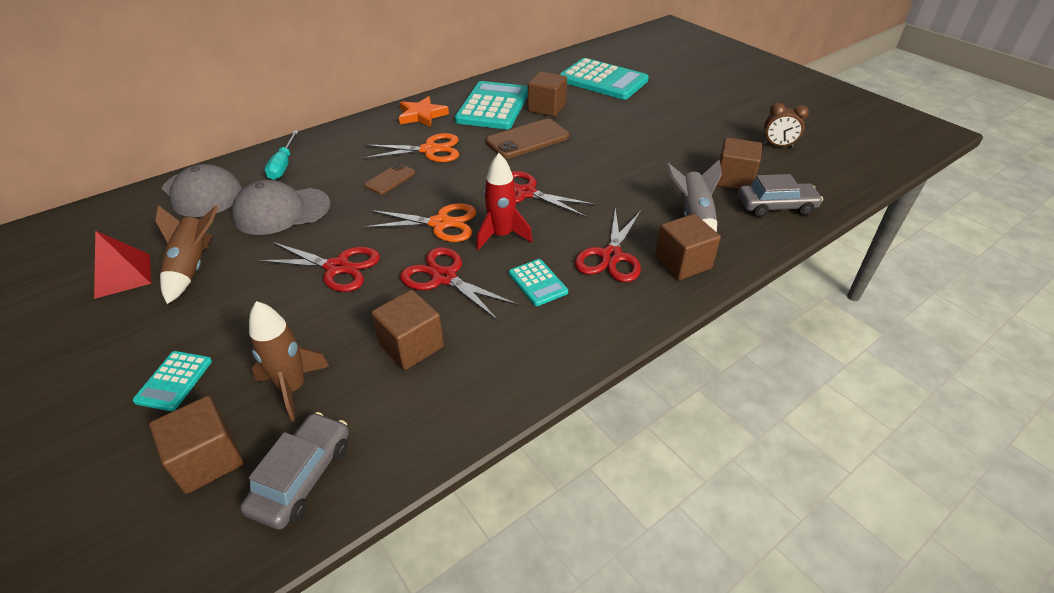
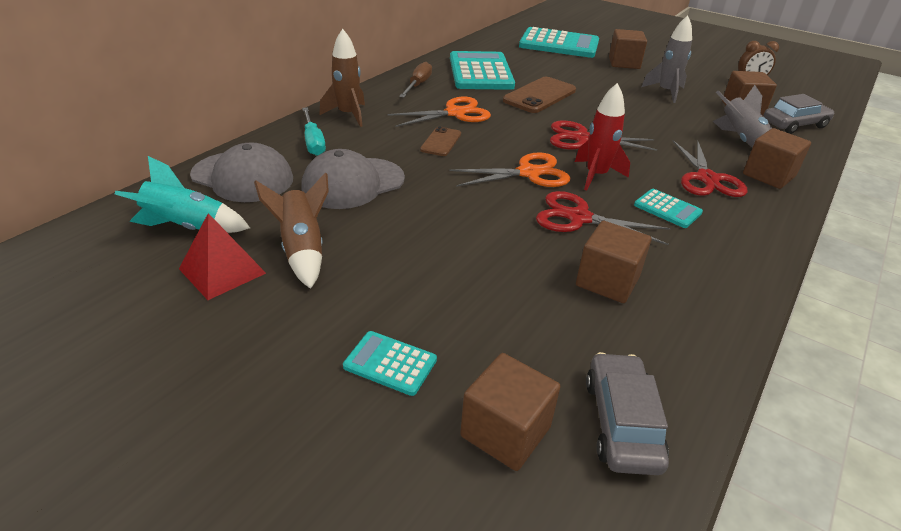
camera: 20 degrees left, 5 degrees down
(128, 232) = (187, 227): none -> turquoise rocket
(174, 381) = (390, 363): turquoise calculator -> turquoise calculator turned 120 degrees clockwise
(293, 388) = (529, 342): brown rocket -> brown rocket (348, 115)
(337, 267) = (465, 225): red scissors -> none
(422, 115) = (418, 85): orange star -> brown screwdriver
(546, 108) = (531, 69): brown cube -> brown cube (624, 63)
(665, 149) = (666, 92): none -> grey rocket

